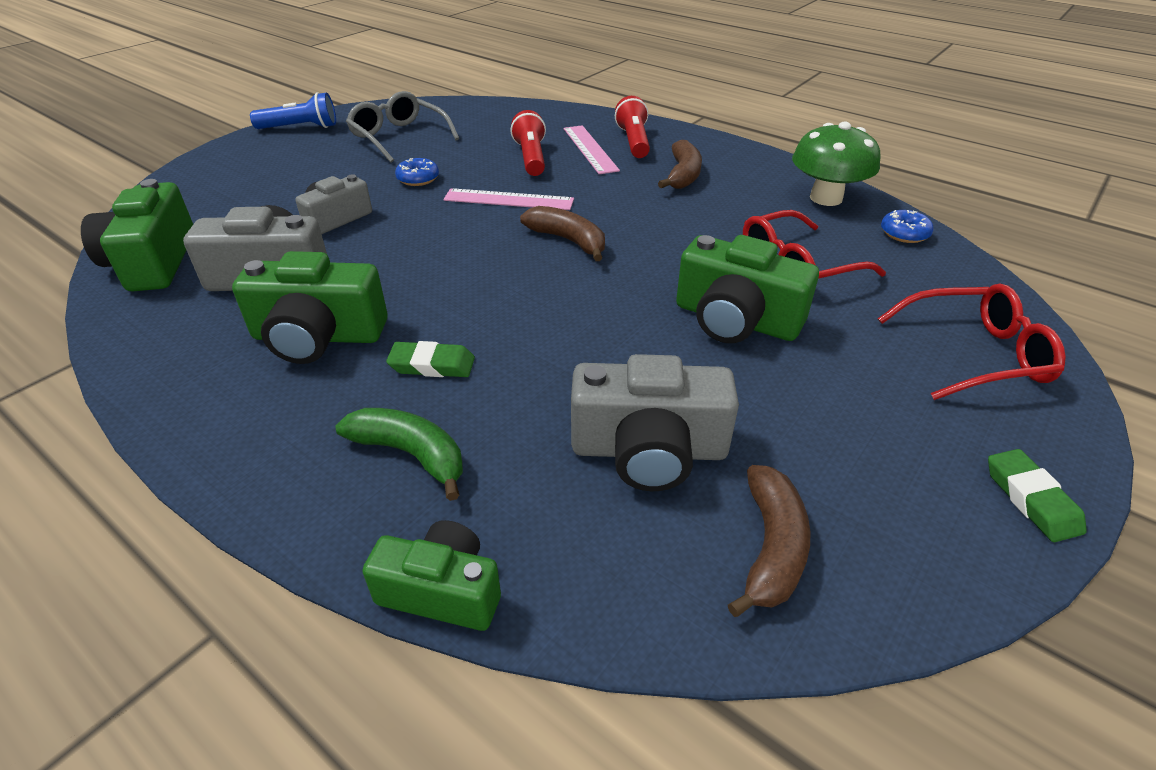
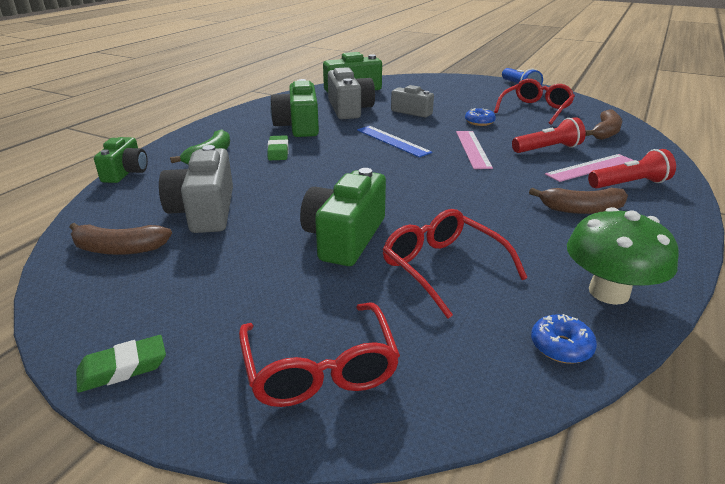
camera: 80 degrees right, 10 degrees down
(399, 137) = (535, 109): grey glasses -> red glasses
(448, 252) = (392, 141): none -> blue ruler
(568, 240) = (427, 172): brown banana -> brown banana (605, 132)

